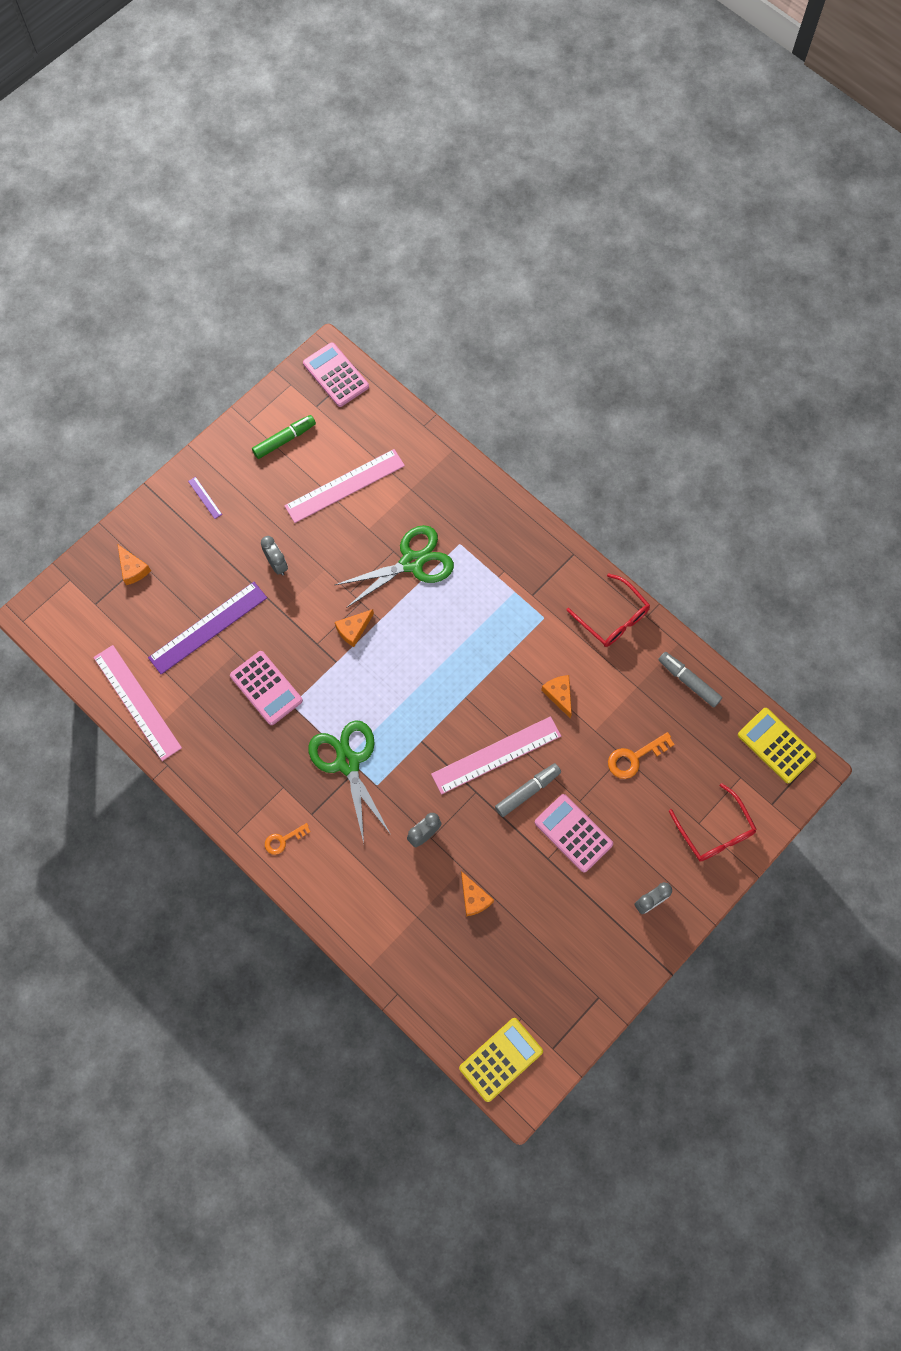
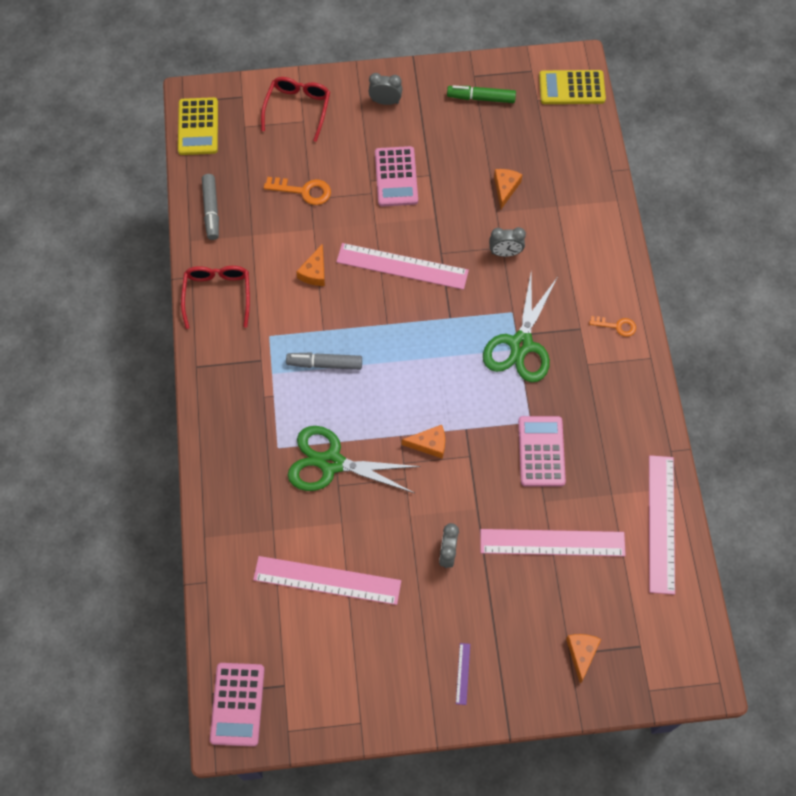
camera: 140 degrees left, 5 degrees down
(208, 627) = (552, 543): purple ruler -> pink ruler
(284, 440) = (342, 673): green marker -> green marker (481, 98)
(527, 791) = (402, 226): grey marker -> grey marker (325, 364)

